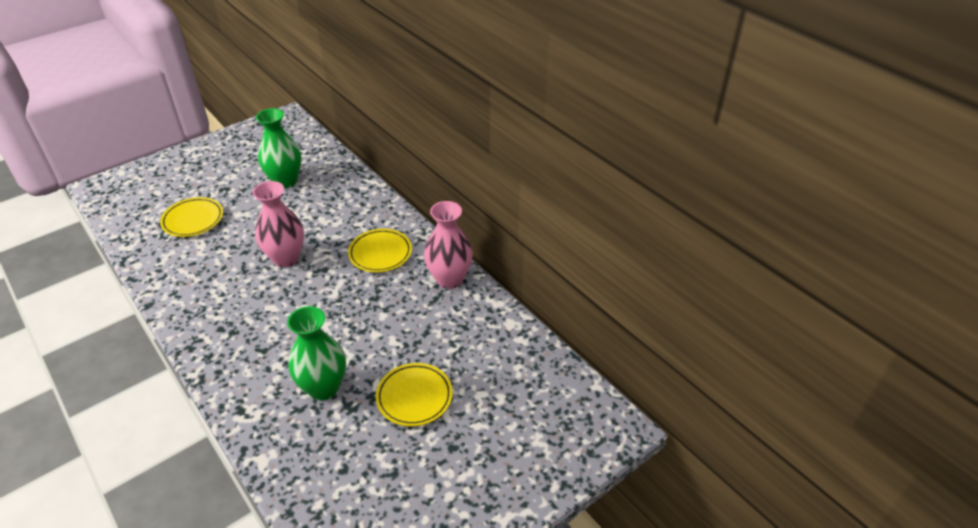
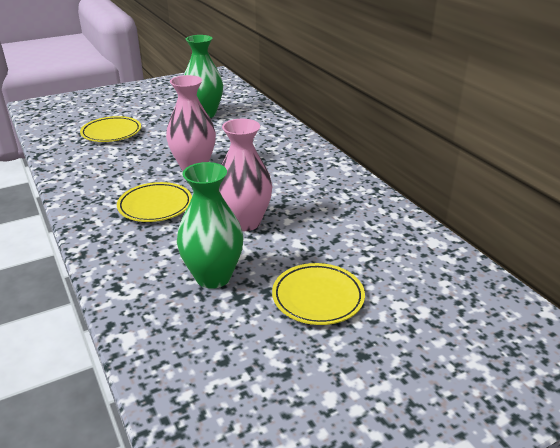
camera: 10 degrees right, 10 degrees down
(380, 253) = (291, 171): yellow plate -> yellow plate (155, 206)
(449, 279) = (363, 198): pink vase -> pink vase (245, 222)

